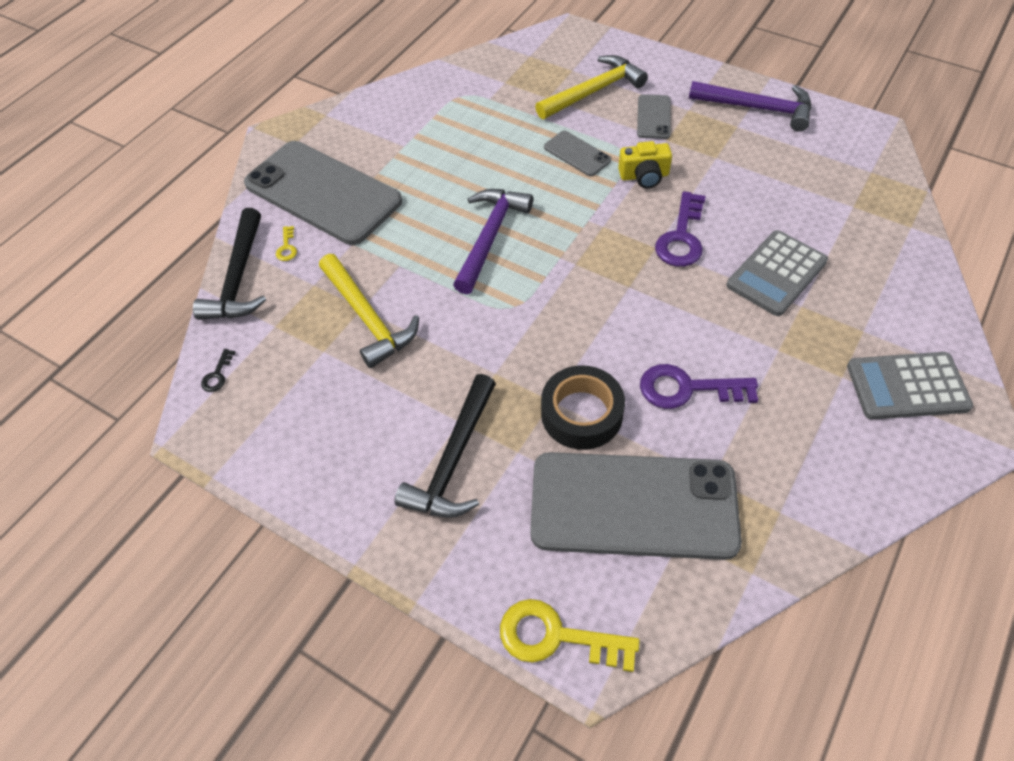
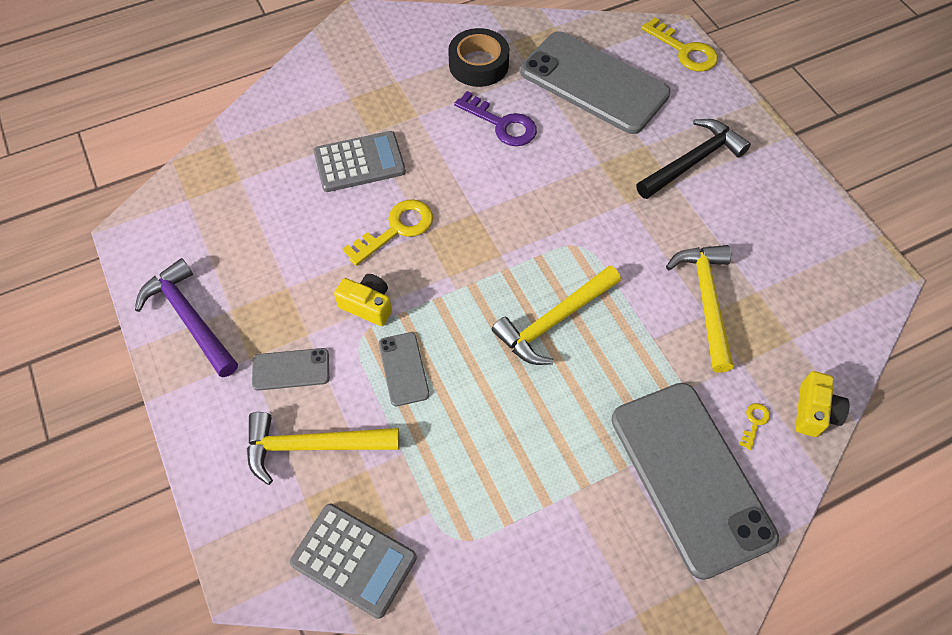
camera: 150 degrees left, 5 degrees up
(217, 375) = (856, 318): black key -> none
(239, 278) = (814, 411): black hammer -> yellow camera
(490, 237) = (554, 321): purple hammer -> yellow hammer
(581, 414) = (585, 145): black tape -> black tape (478, 64)
(653, 117) = (291, 369): grey phone -> grey phone turned 45 degrees clockwise
(681, 237) = (396, 229): purple key -> yellow key
(907, 386) = (366, 57): grey calculator -> grey calculator (353, 560)

